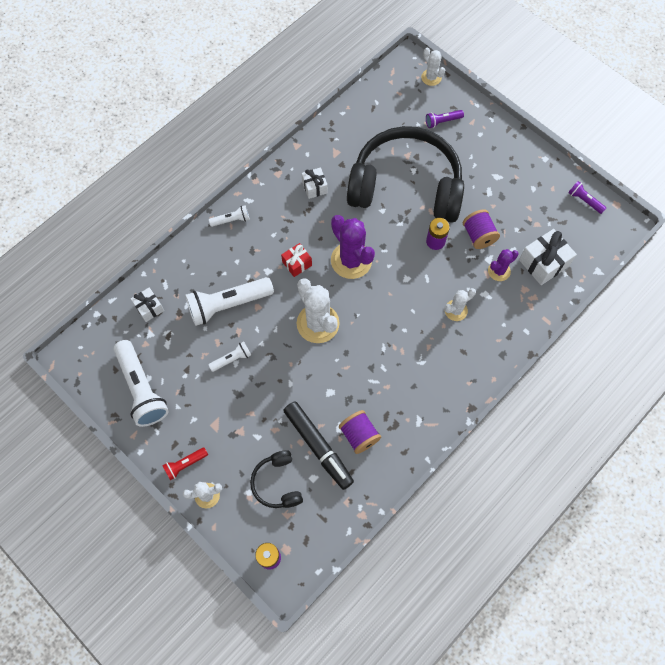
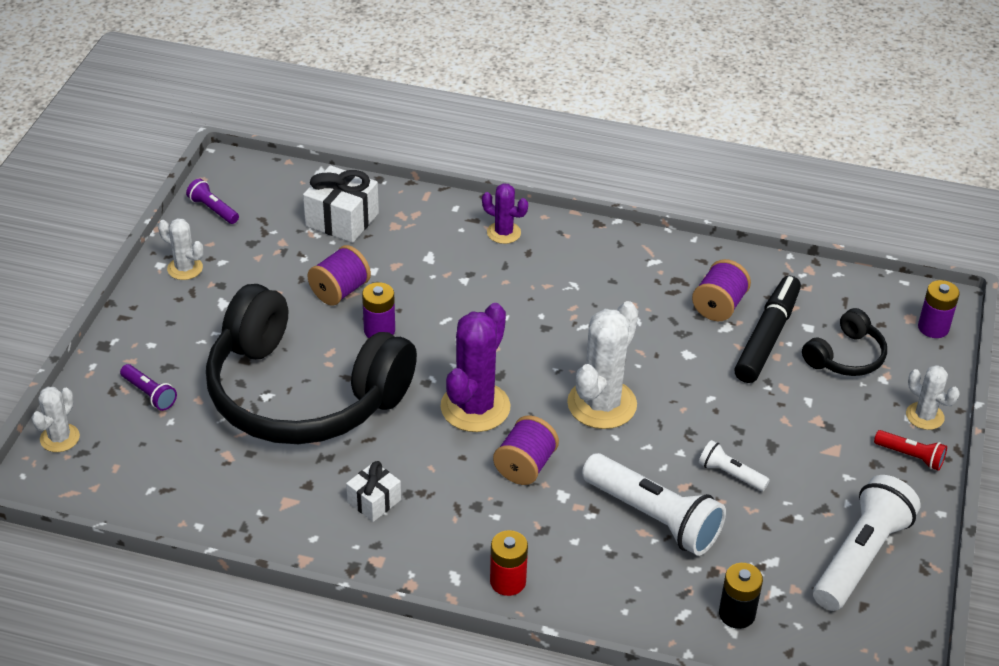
camera: 120 degrees left, 25 degrees down
(149, 308) = (737, 614): white gift -> black battery
(231, 220) = (508, 581): white flashlight -> red battery
(297, 263) = (525, 466): red gift -> purple spool
(406, 186) = (302, 394): black headphones -> black headphones turned 45 degrees counterclockwise
(456, 310) = (474, 277): white cactus -> white cactus (185, 268)
(499, 271) = (384, 255): purple cactus -> purple cactus (503, 233)
(584, 200) = (213, 209): purple flashlight -> purple flashlight turned 120 degrees clockwise

